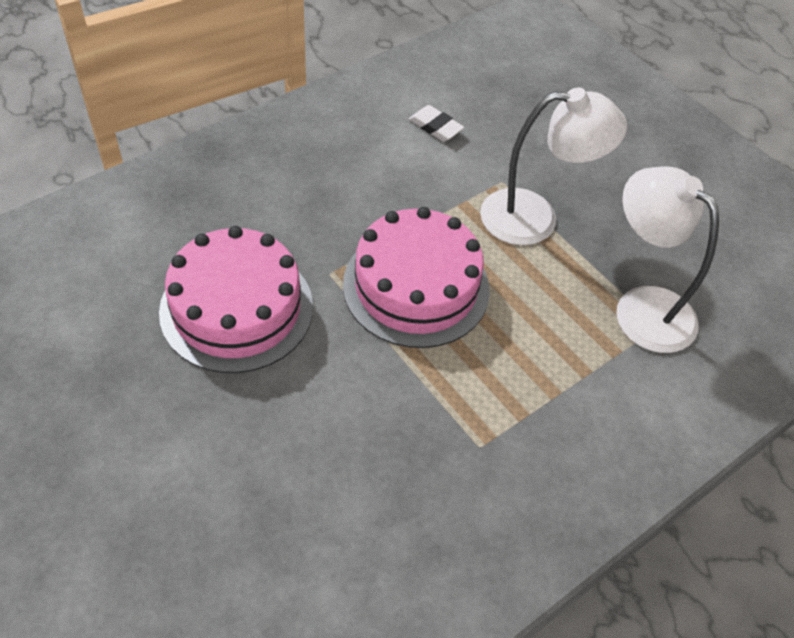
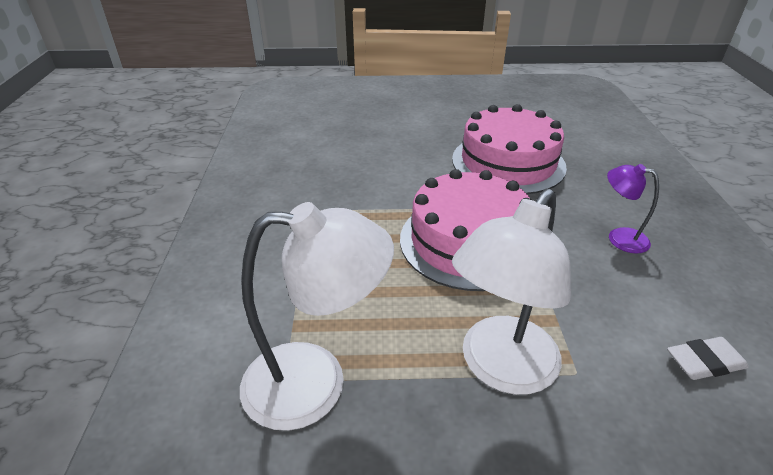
camera: 130 degrees right, 15 degrees down
(322, 188) = (619, 238): none -> purple lamp

